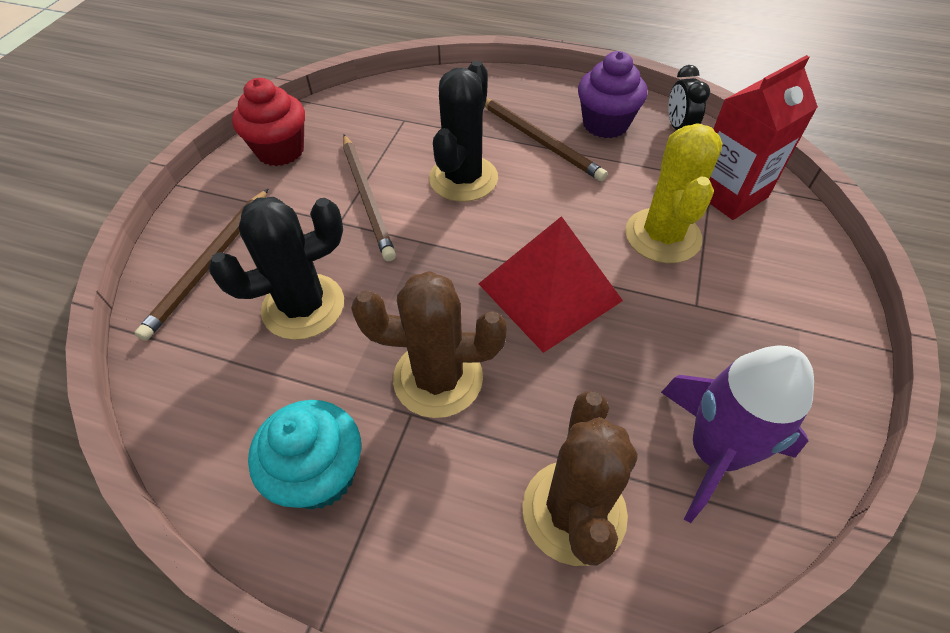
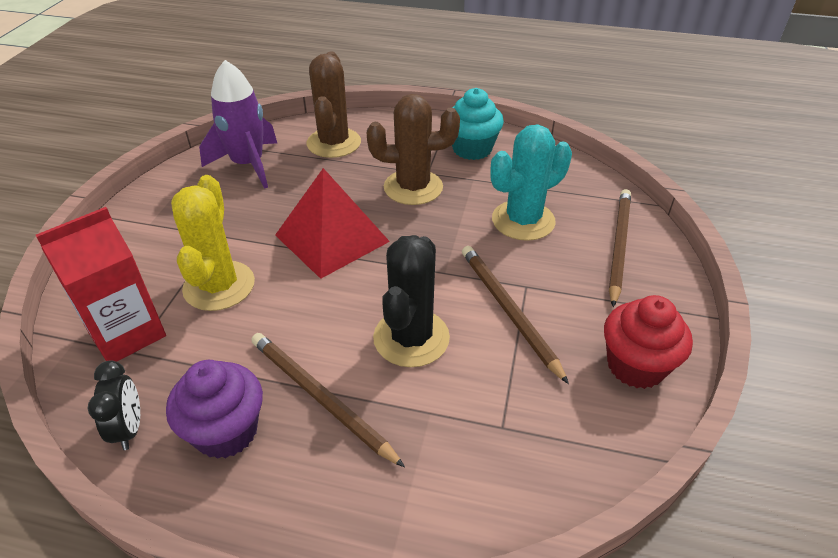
camera: 175 degrees right, 10 degrees down
(303, 306) = (523, 220): black cactus -> turquoise cactus

